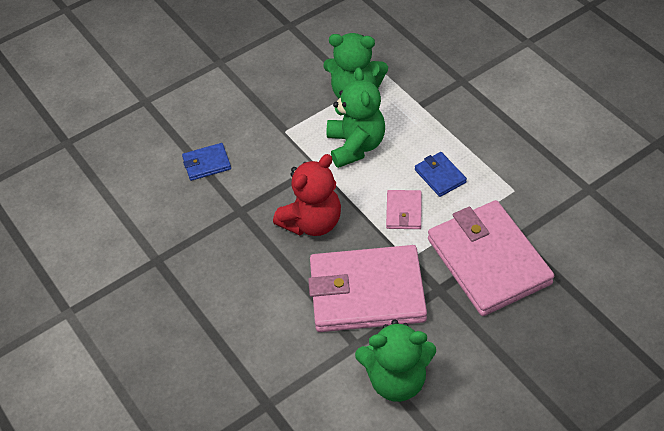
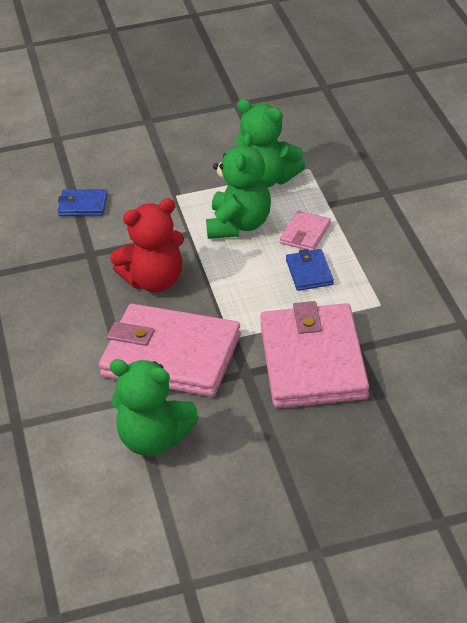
camera: 20 degrees right, 10 degrees down
(403, 211) = (252, 294): pink wallet -> pink wallet (305, 234)

